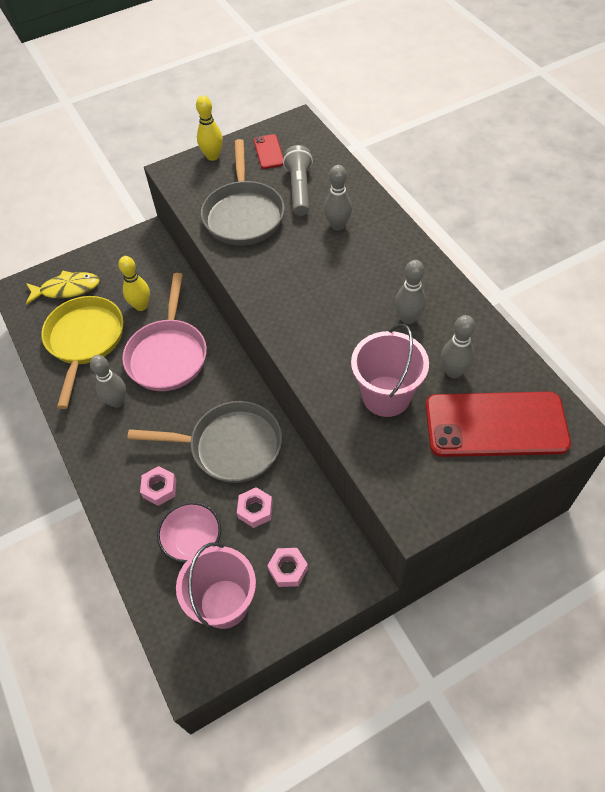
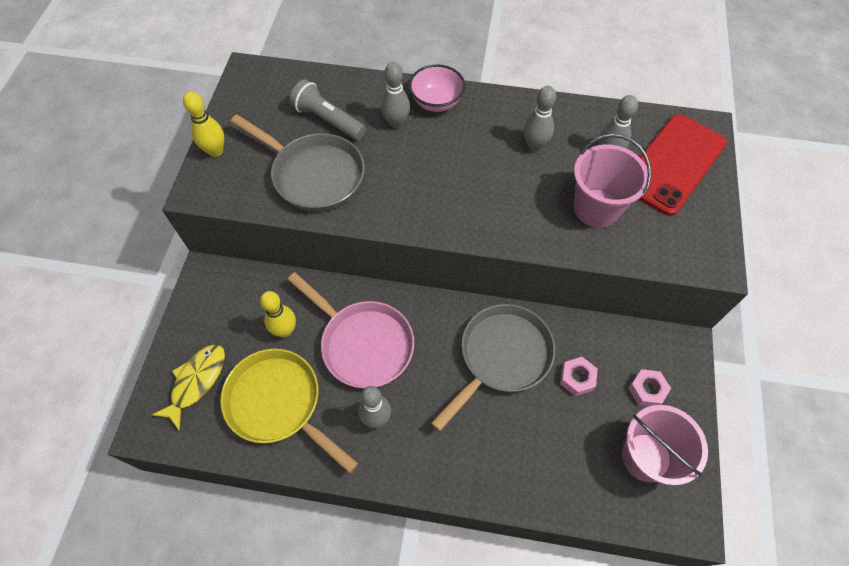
camera: 55 degrees left, 5 degrees up
(159, 488) = (499, 439): pink nut -> none
(193, 541) = (572, 444): pink bowl -> pink bowl (436, 102)
(268, 152) = (259, 111): red phone -> none

